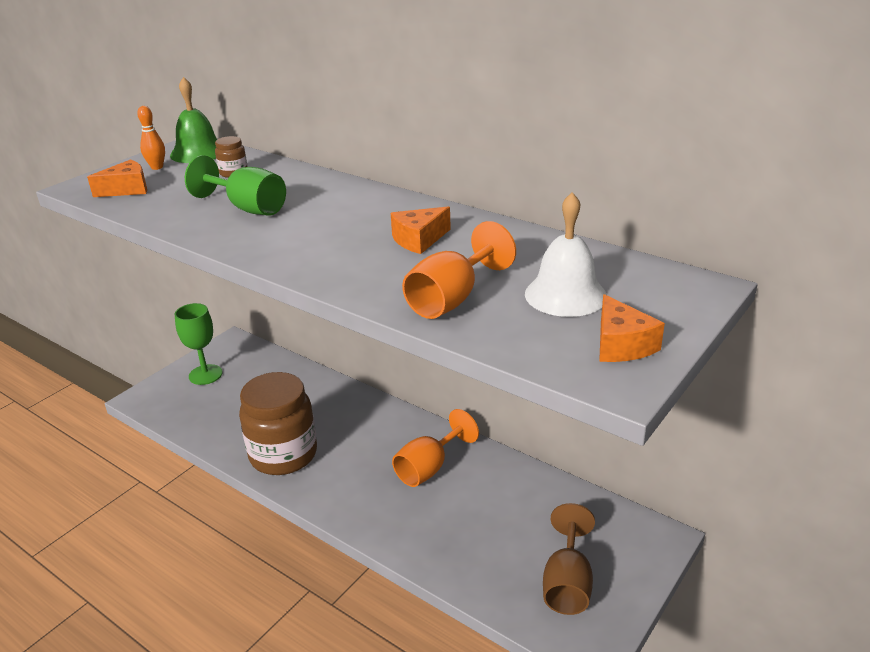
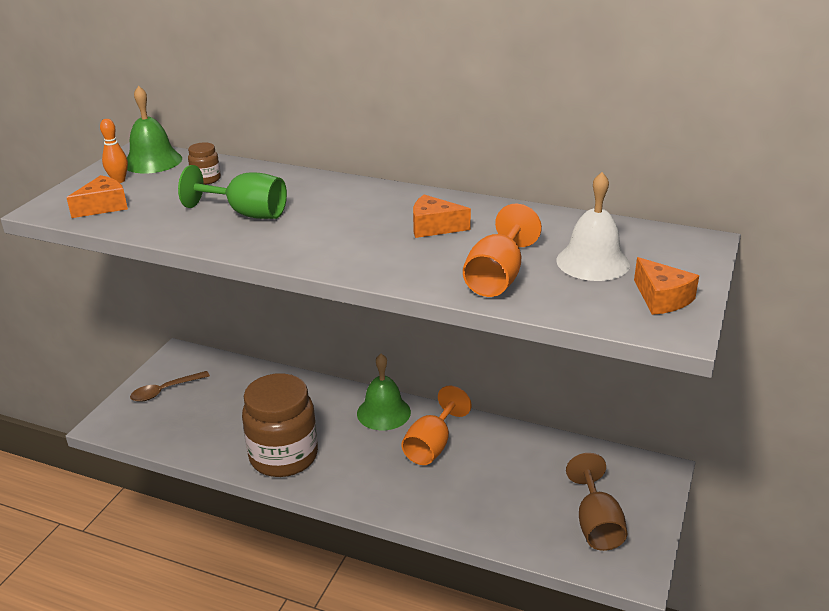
camera: 15 degrees left, 0 degrees up
(205, 374) = (165, 391): green goblet -> brown spoon
(395, 426) = (383, 412): none -> green bell
(419, 240) = (434, 227): orange cheese -> orange cheese turned 60 degrees clockwise

